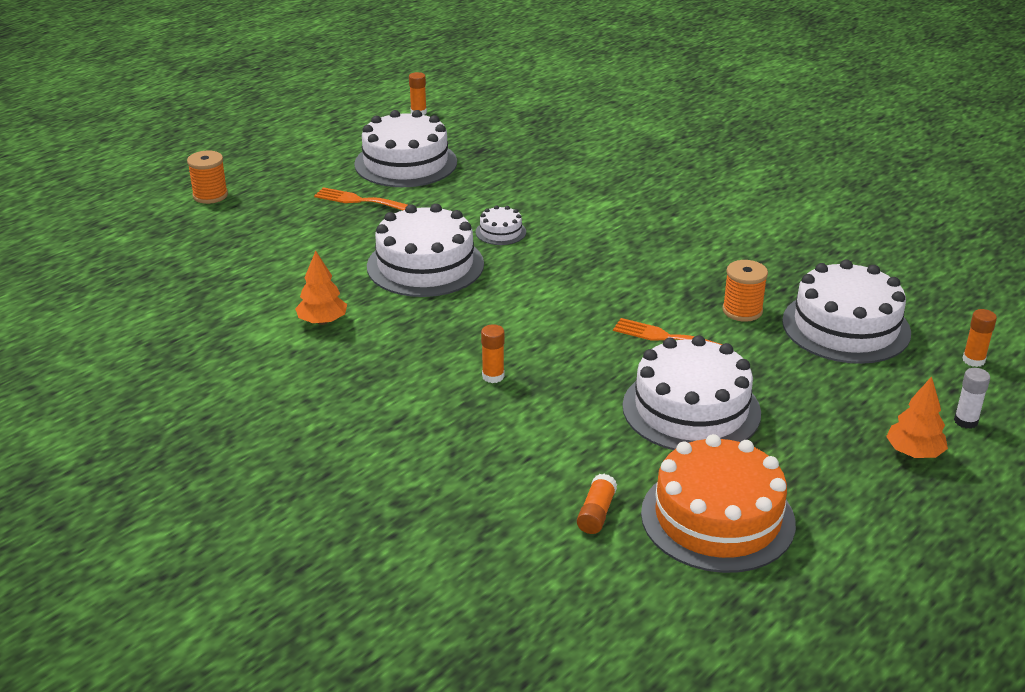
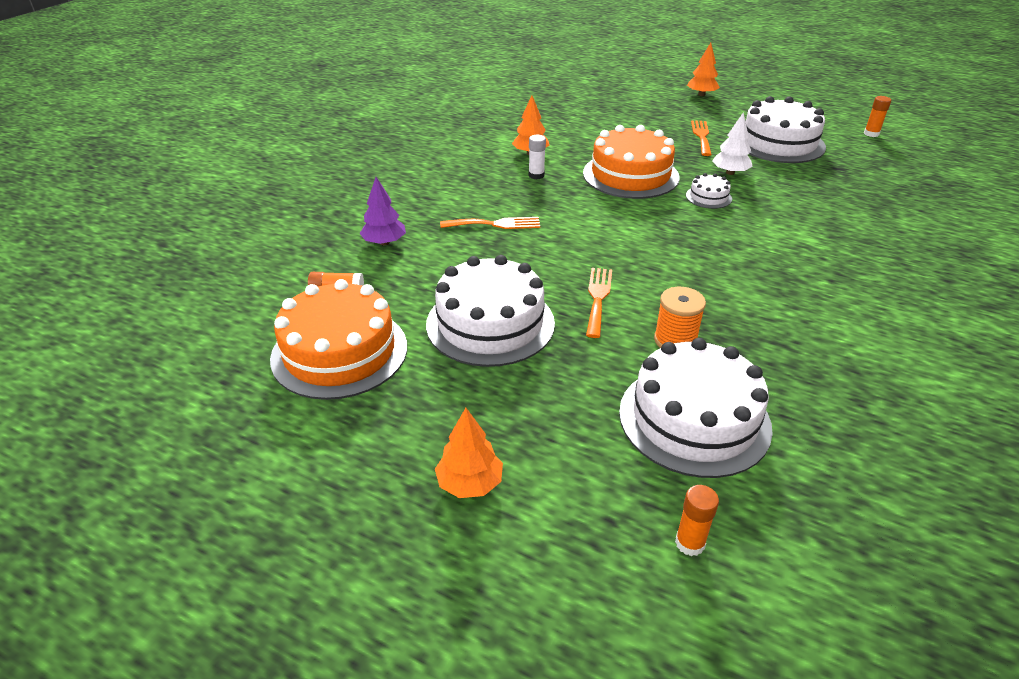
camera: 75 degrees right, 5 degrees up
(210, 195) = (659, 92): orange spool -> none
(243, 171) = (701, 94): none -> orange tree
(425, 265) = (630, 175): white cake -> orange cake
(455, 207) = (730, 172): none -> white tree
(493, 376) = (495, 224): orange glue stick -> orange fork
(498, 466) = (384, 242): none -> purple tree
(965, 421) = (547, 532): white glue stick -> white glue stick (536, 175)

